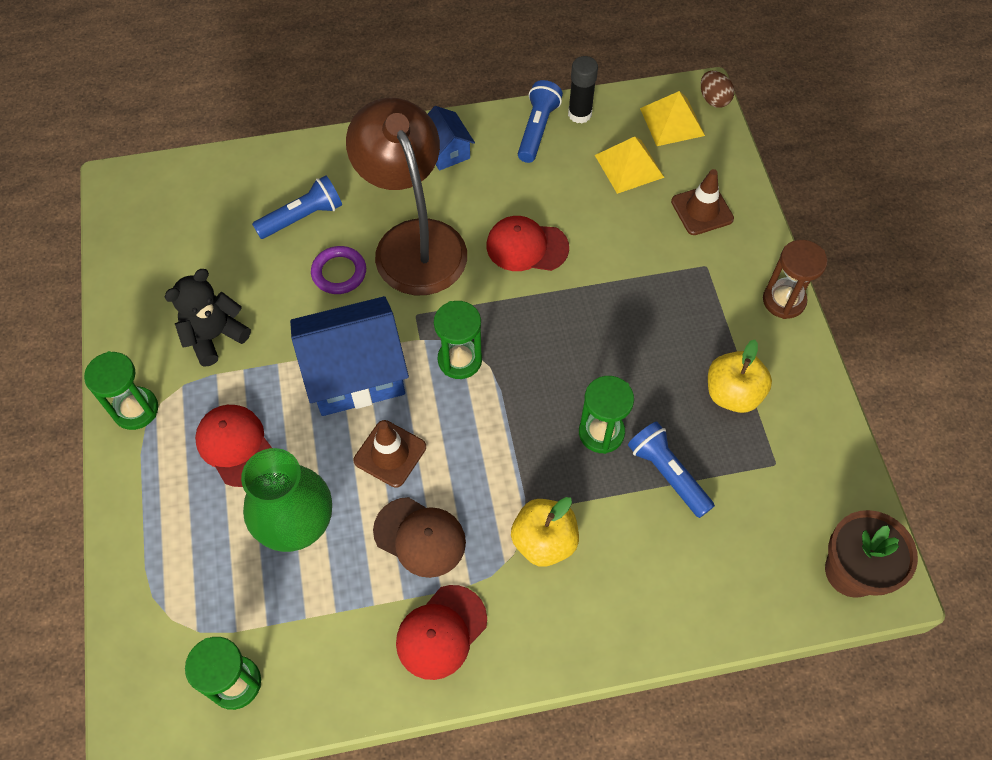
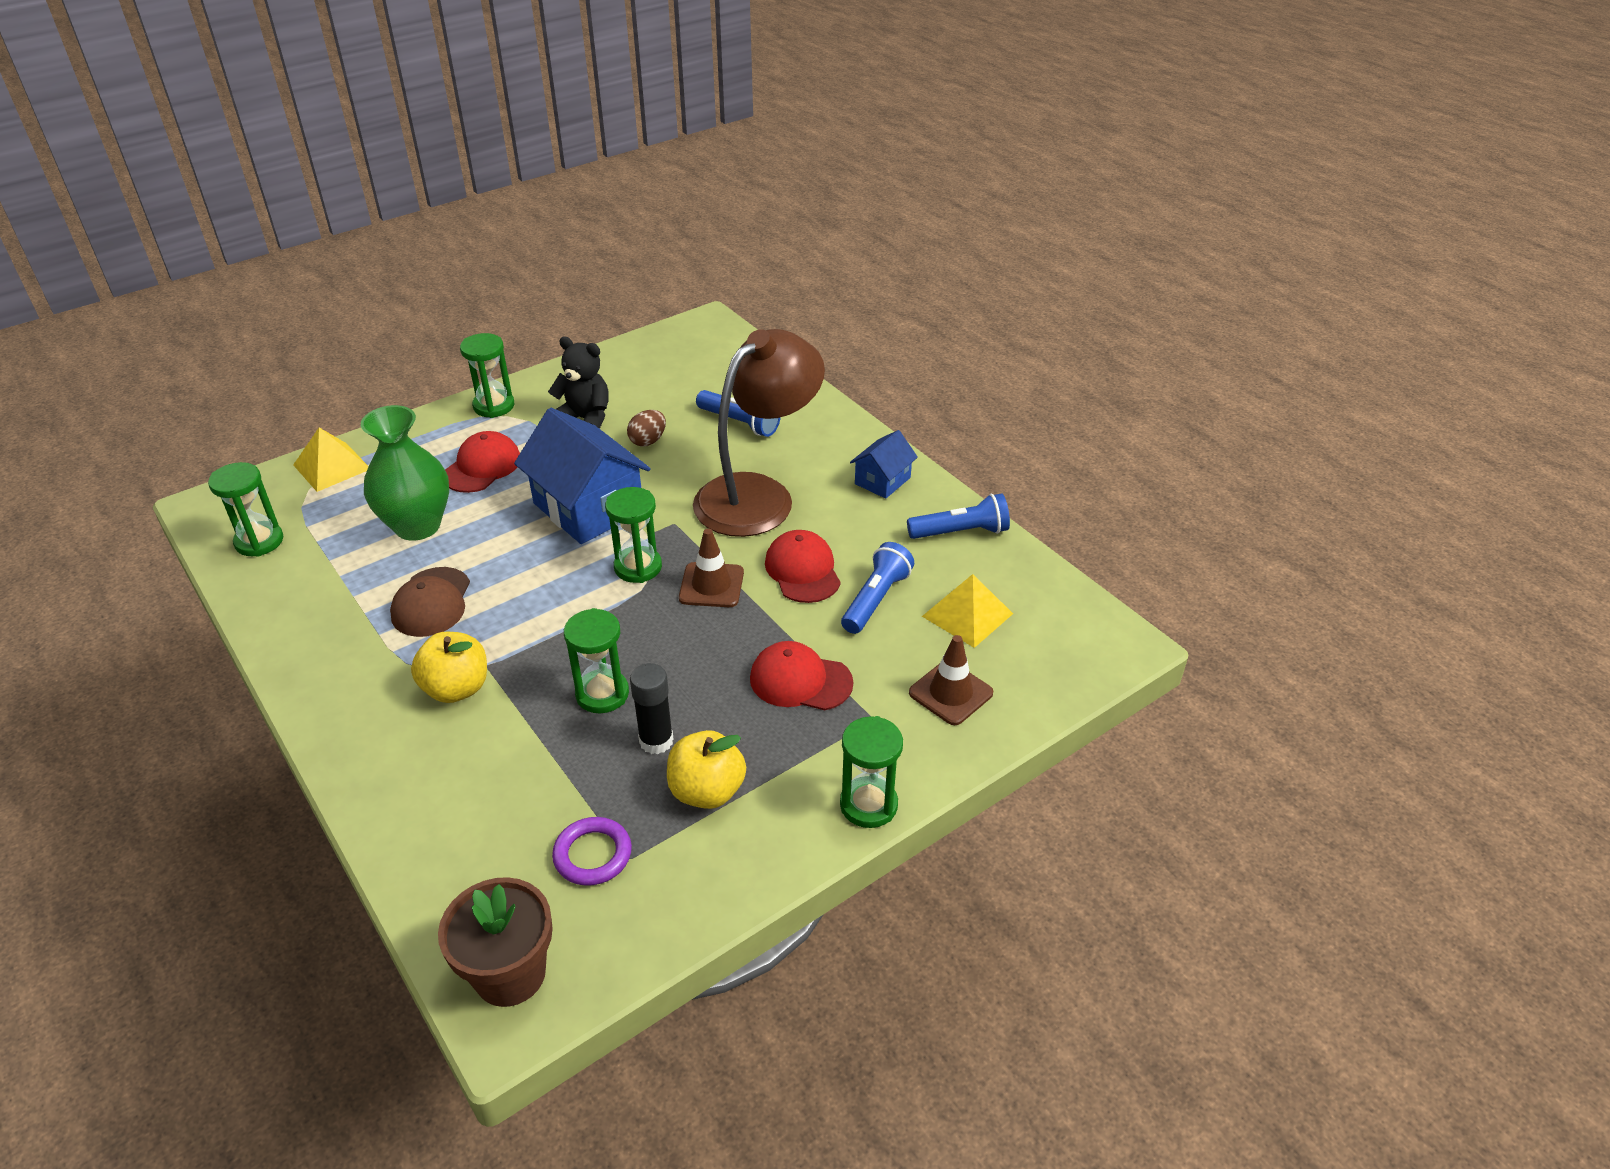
camera: 65 degrees right, 20 degrees down
(339, 272) = (692, 463): purple ring -> purple ring (593, 855)
(390, 453) = (512, 556): brown traffic cone -> brown traffic cone (711, 585)
(441, 632) = (337, 647): red cap -> red cap (800, 680)
(579, 114) = (1008, 556): black glue stick -> black glue stick (656, 741)
(667, 474) = (574, 763): blue flashlight -> blue flashlight (875, 599)
(672, 122) = (1061, 631): yellow pyramid -> yellow pyramid (331, 467)
(713, 99) = (1127, 657): brown egg -> brown egg (648, 441)
(784, 300) = (868, 805): brown hourglass -> green hourglass

